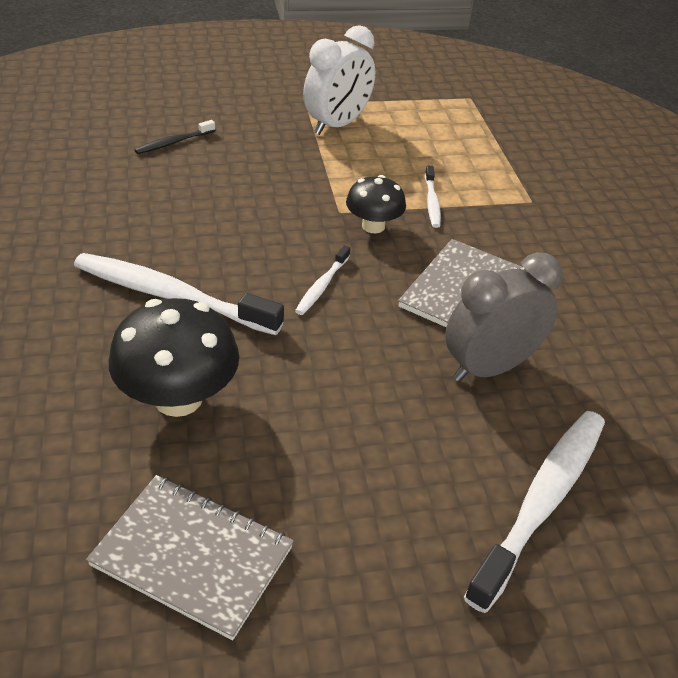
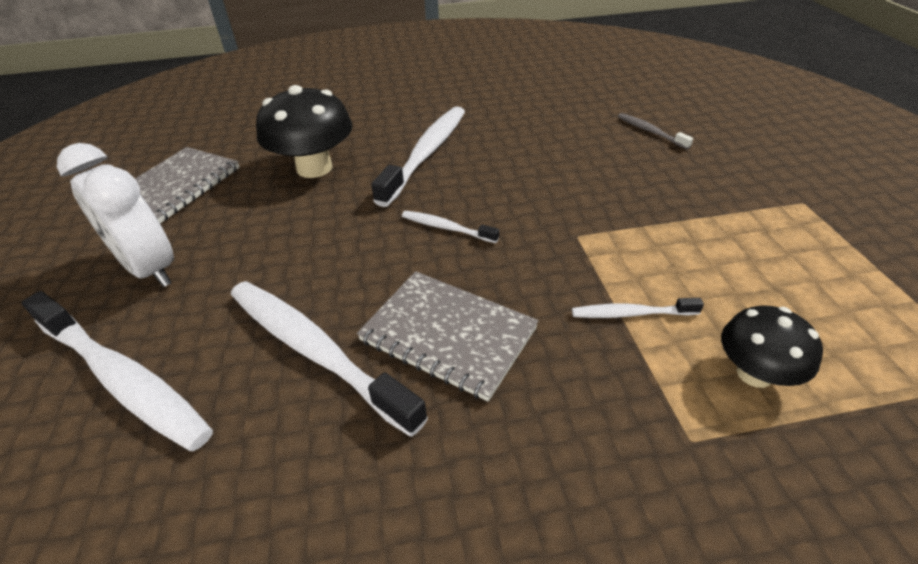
camera: 95 degrees right, 0 degrees up
(173, 142) = (650, 132): black toothbrush -> grey toothbrush
(337, 125) = (769, 228): white clock -> white clock (150, 269)
(373, 226) = (558, 261): black mushroom -> black mushroom (754, 373)
(489, 367) = (315, 351): grey clock -> white toothbrush

